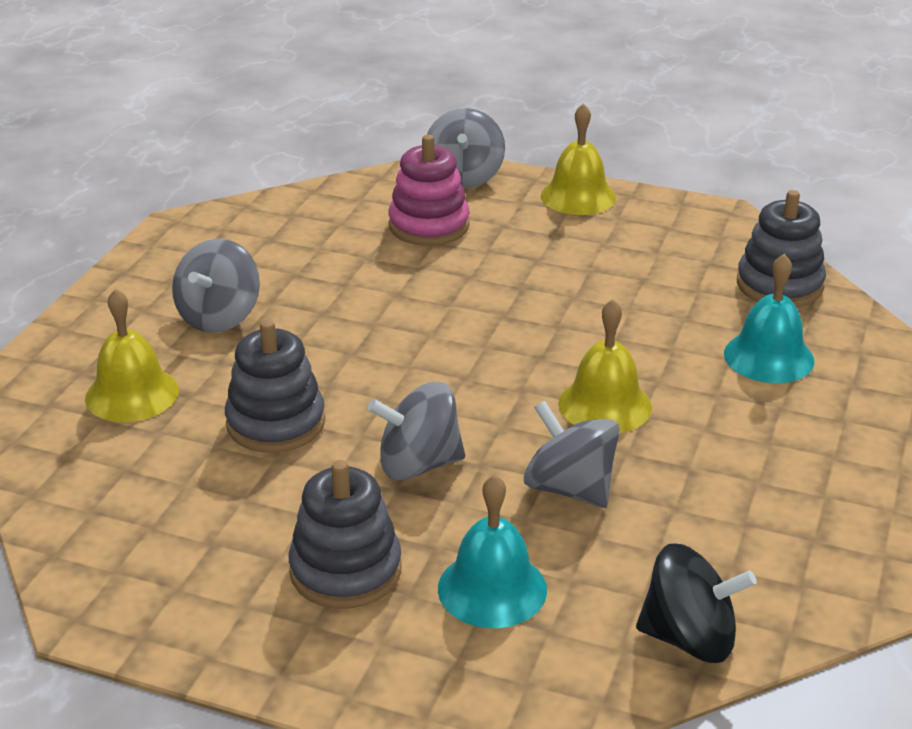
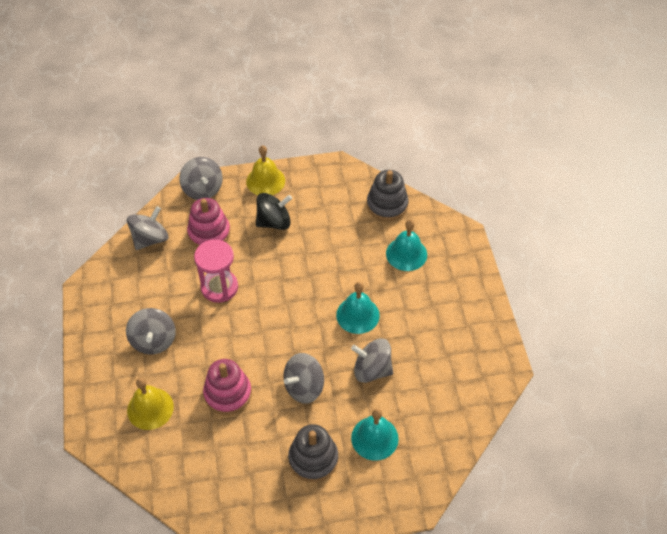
camera: 30 degrees left, 20 degrees up
(276, 423) = (228, 394): grey stacking toy -> pink stacking toy
(328, 205) = (150, 239): none -> grey spinning top
(386, 291) = (219, 287): none -> pink hourglass
(605, 405) = (357, 315): yellow bell -> turquoise bell
(689, 638) = (459, 424): black spinning top -> black spinning top (274, 222)

